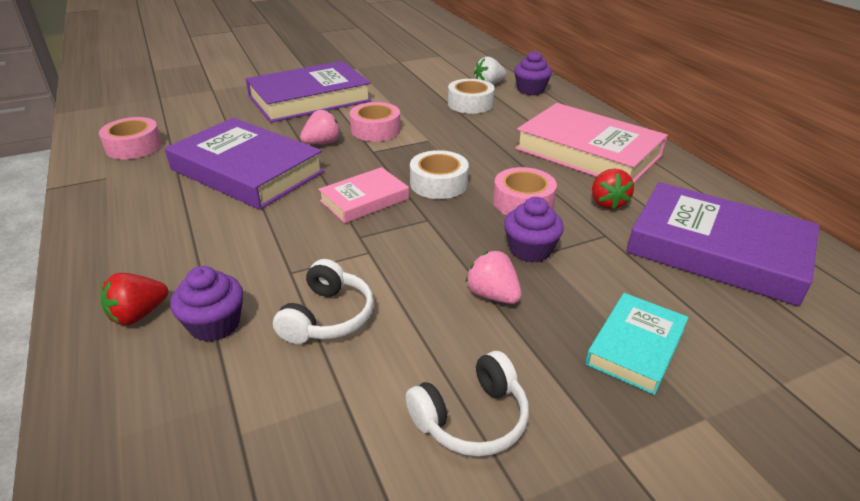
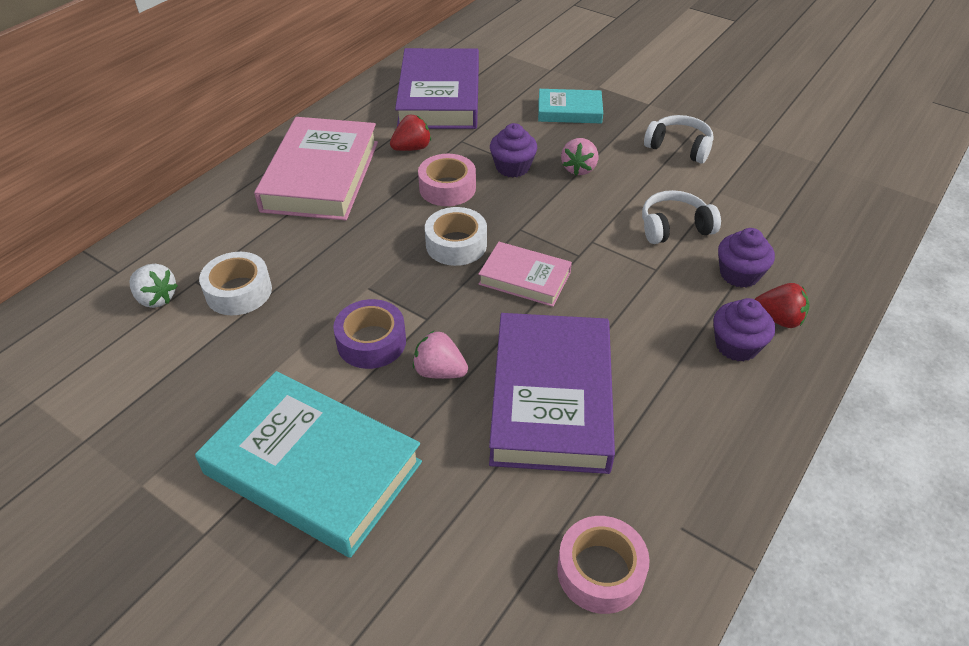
camera: 120 degrees left, 10 degrees up
(309, 99) = (313, 467): purple book -> turquoise book
(375, 130) = (371, 342): pink tape -> purple tape
(530, 90) = (161, 255): purple cupcake -> purple cupcake (736, 345)

